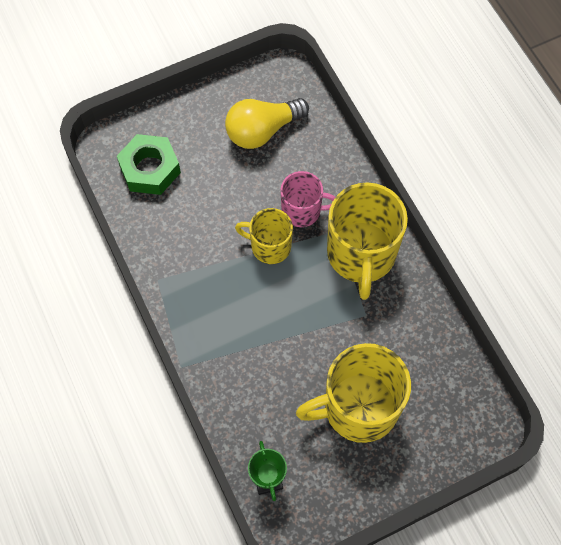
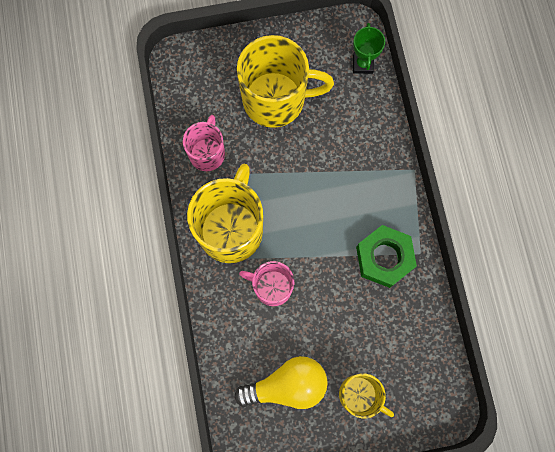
camera: 165 degrees left, 10 degrees up
(150, 169) = (408, 371): green nut -> green nut (384, 258)
(269, 246) = (311, 259): yellow mug -> yellow mug (359, 395)
(414, 326) = (207, 153): none -> pink mug

